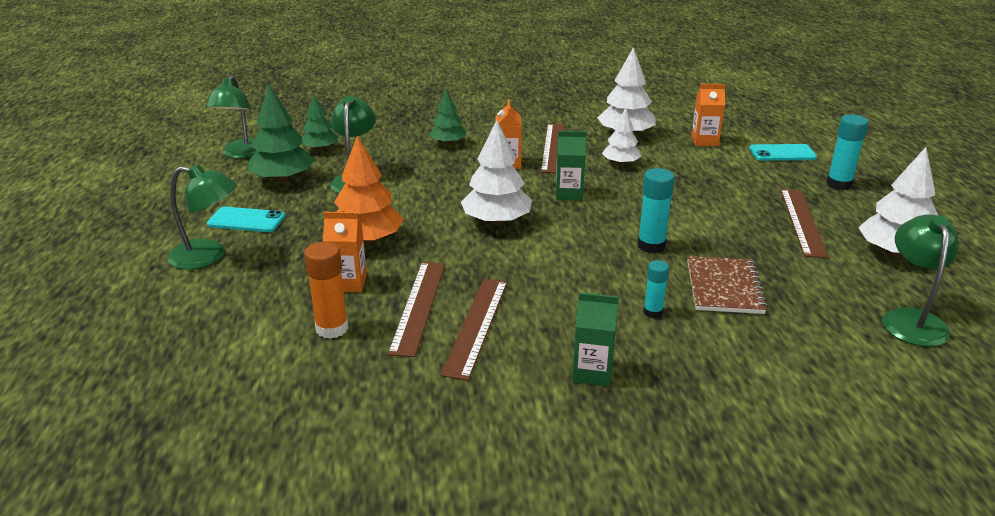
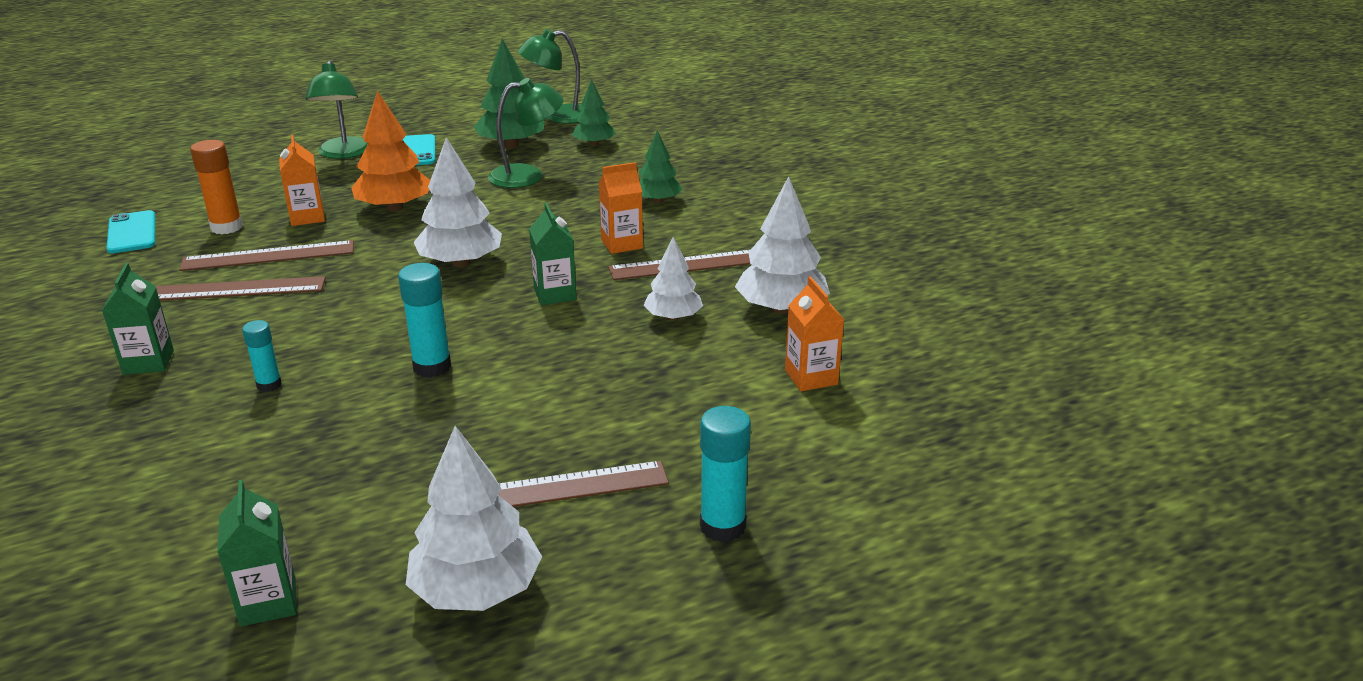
camera: 70 degrees right, 0 degrees up
(724, 287) = (336, 430): brown notebook -> none
(782, 153) = (818, 458): turquoise phone -> turquoise phone (132, 233)
(911, 319) = (268, 602): green lamp -> green carton

